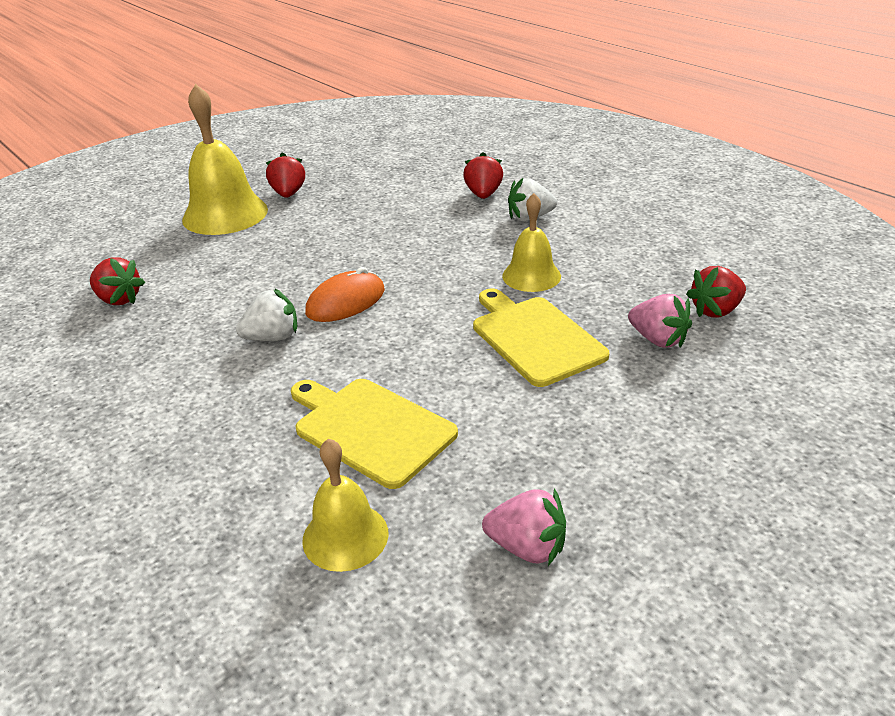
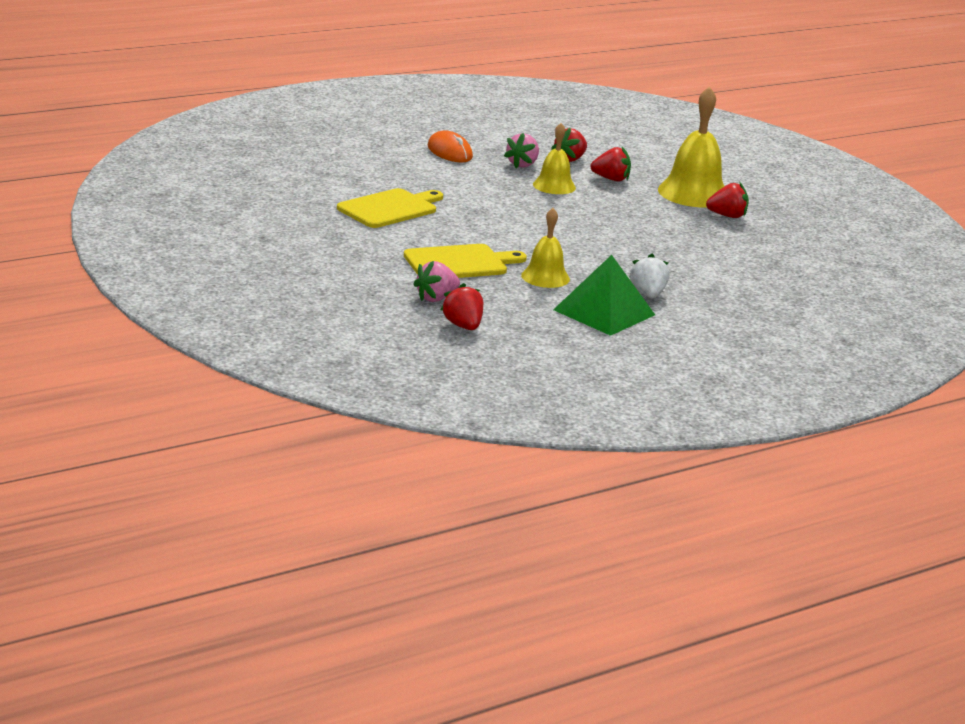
camera: 95 degrees right, 10 degrees down
(273, 337) = (500, 194): white strawberry -> none
(345, 536) = (310, 195): yellow bell -> yellow bell (554, 186)
(346, 302) = (536, 217): orange mouse -> orange mouse (449, 152)
(483, 194) = (702, 285): red strawberry -> red strawberry (611, 179)
(527, 547) = (275, 228): pink strawberry -> pink strawberry (522, 164)
(595, 235) = (604, 312): none -> green pyramid

